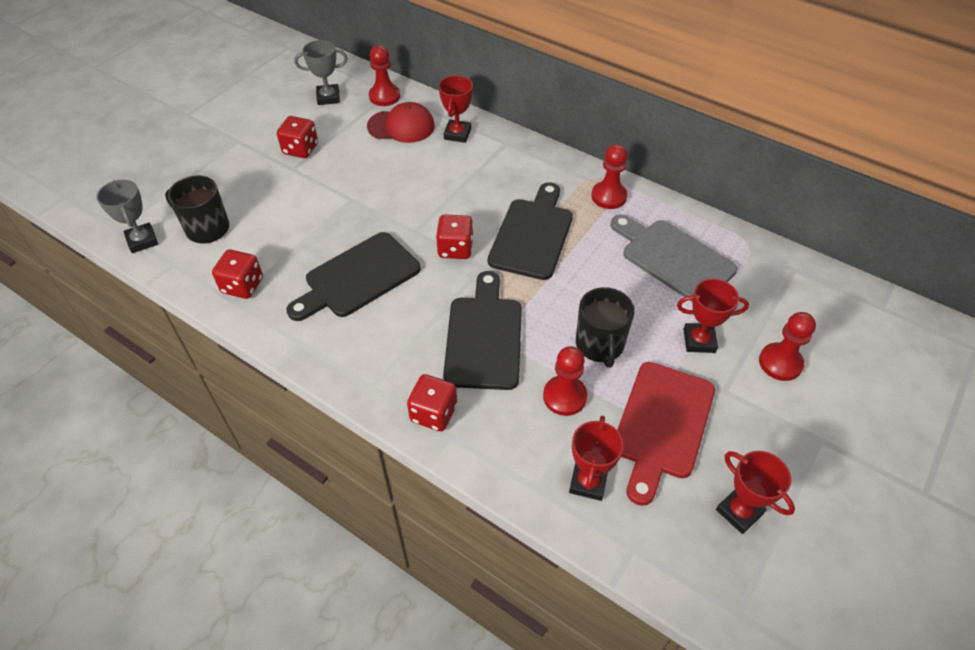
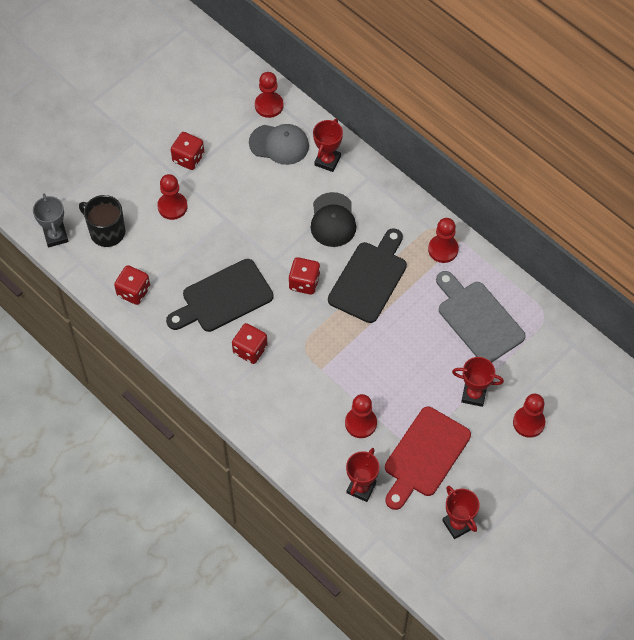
camera: 10 degrees right, 10 degrees up
(286, 195) = (172, 206): none -> red pawn
(328, 97) = (218, 99): grey trophy -> none
(401, 126) = (279, 144): red cap -> grey cap
(433, 413) = (264, 421): red dice -> red dice (250, 350)
(475, 185) = (333, 220): none -> black cap
(483, 337) = (311, 366): black cutting board -> none
(600, 345) = (397, 386): black mug -> none

